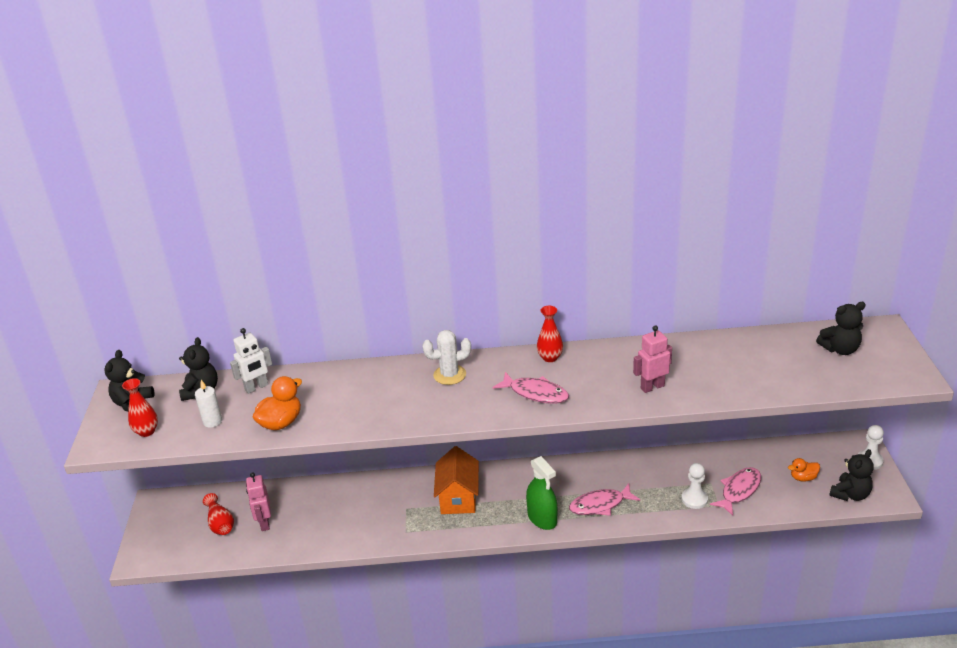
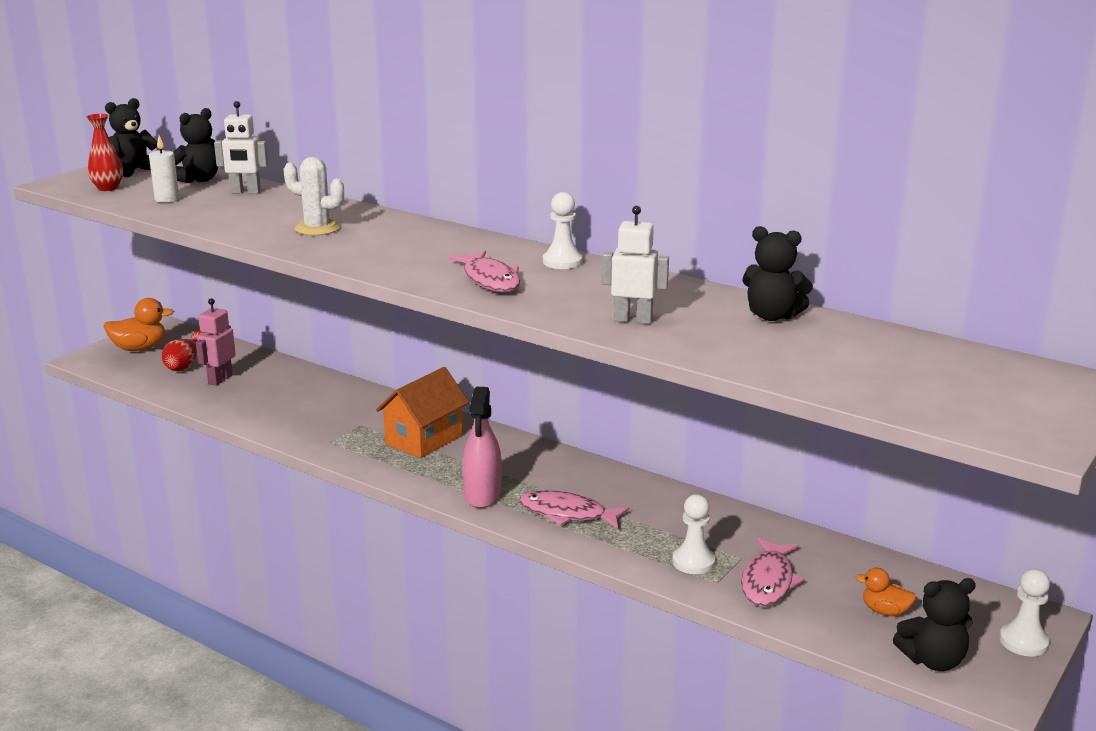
camera: 35 degrees right, 10 degrees down
(281, 423) = (216, 218): orange duck -> orange duck (140, 348)
(449, 375) = (431, 239): white cactus -> white cactus (317, 228)
(542, 518) = (482, 495): green spray bottle -> pink spray bottle
(550, 358) = (562, 262): red vase -> white pawn
(652, 387) = (633, 320): pink robot -> white robot
(739, 490) = (768, 581): pink fish -> pink fish turned 120 degrees clockwise
(840, 349) = (967, 377): black teddy bear -> black teddy bear (772, 316)

